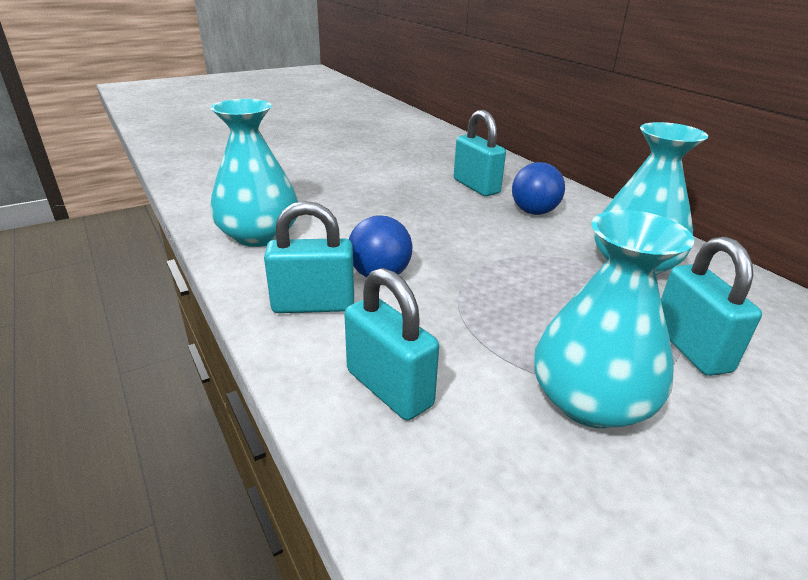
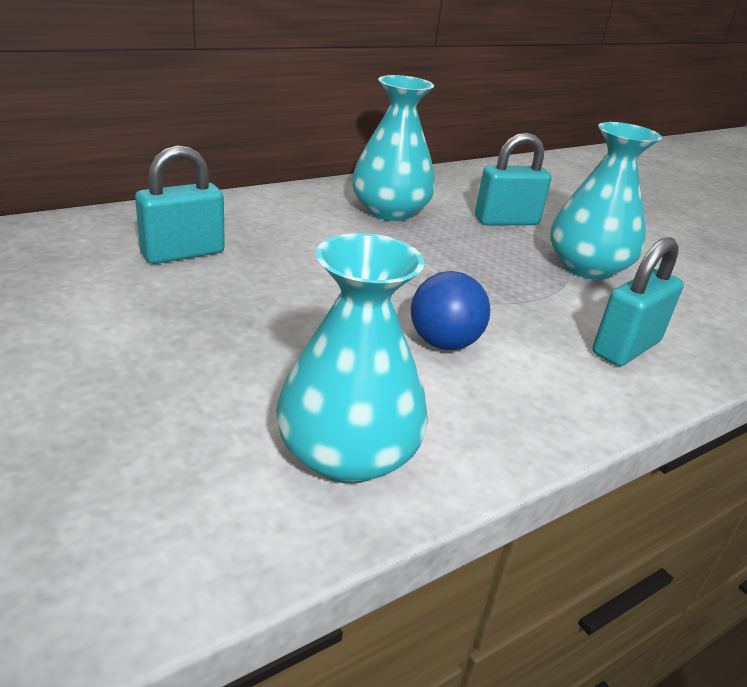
camera: 95 degrees left, 0 degrees up
(313, 305) = (522, 391): turquoise padlock -> none
(534, 212) = (272, 231): blue ball -> none

